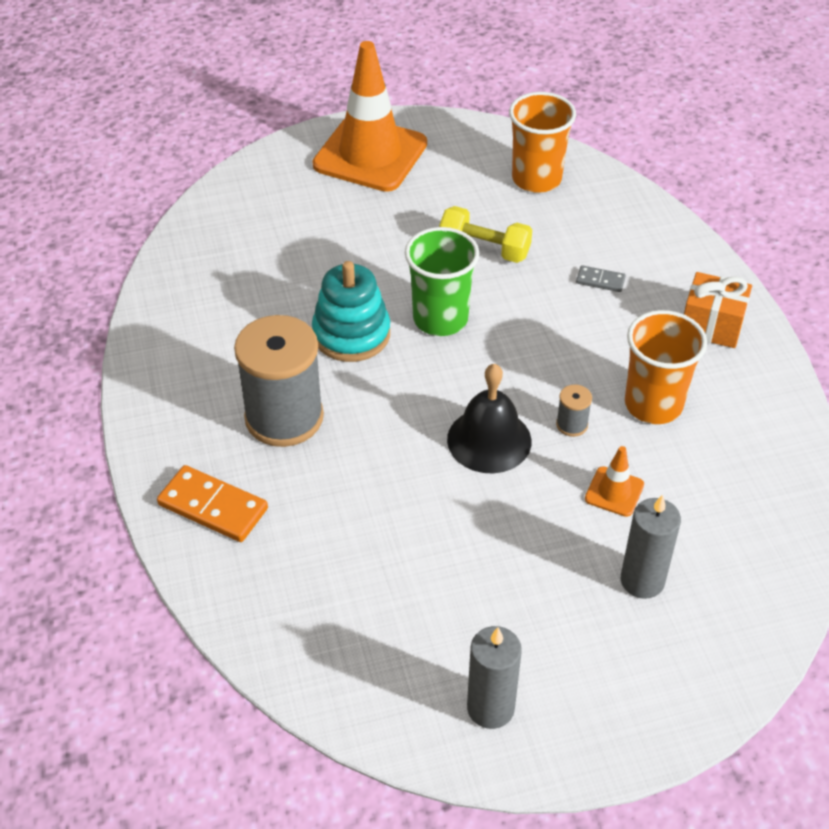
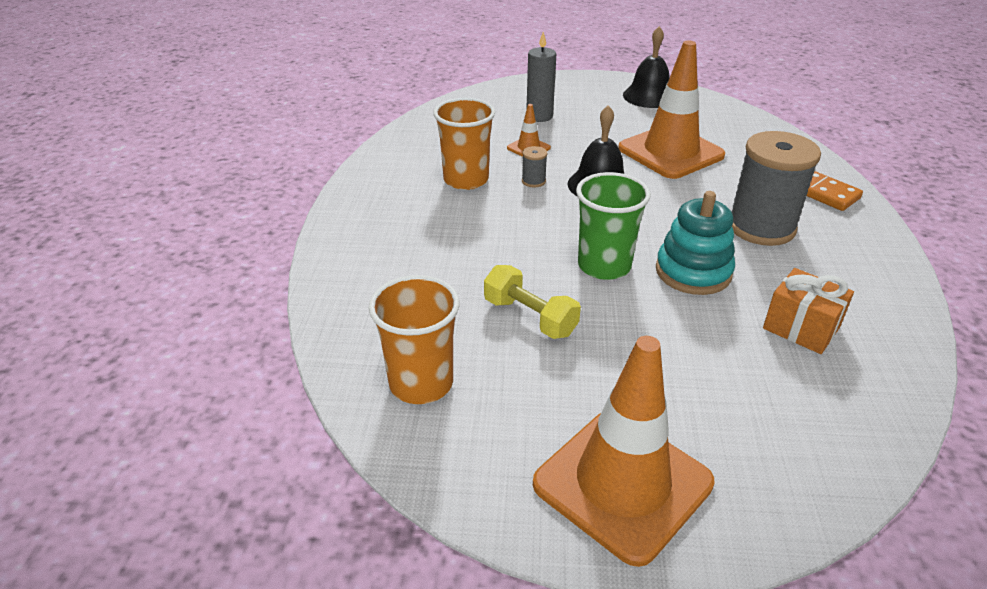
camera: 160 degrees left, 10 degrees down
(416, 540) = (670, 152): none -> orange traffic cone
(490, 708) = (649, 96): grey candle -> black bell
(600, 280) = (437, 263): grey domino -> none
(711, 325) = (375, 213): orange gift -> orange gift (801, 328)

